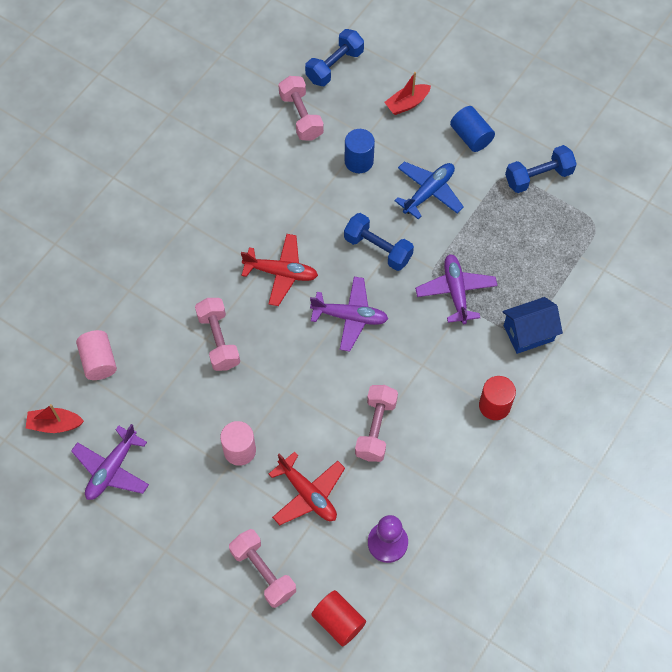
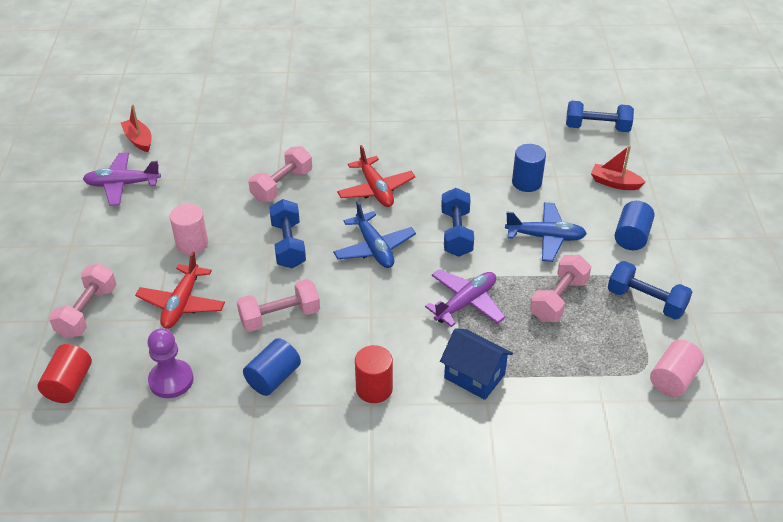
camera: 55 degrees right, 20 degrees down
(99, 361) = (209, 136): pink cylinder -> pink cylinder (673, 379)
(298, 377) = (288, 245): none -> blue dumbbell
(301, 116) = (529, 132): pink dumbbell -> pink dumbbell (558, 299)
(350, 317) = (374, 248): purple plane -> blue plane
(436, 468) = (273, 378): none -> blue cylinder

